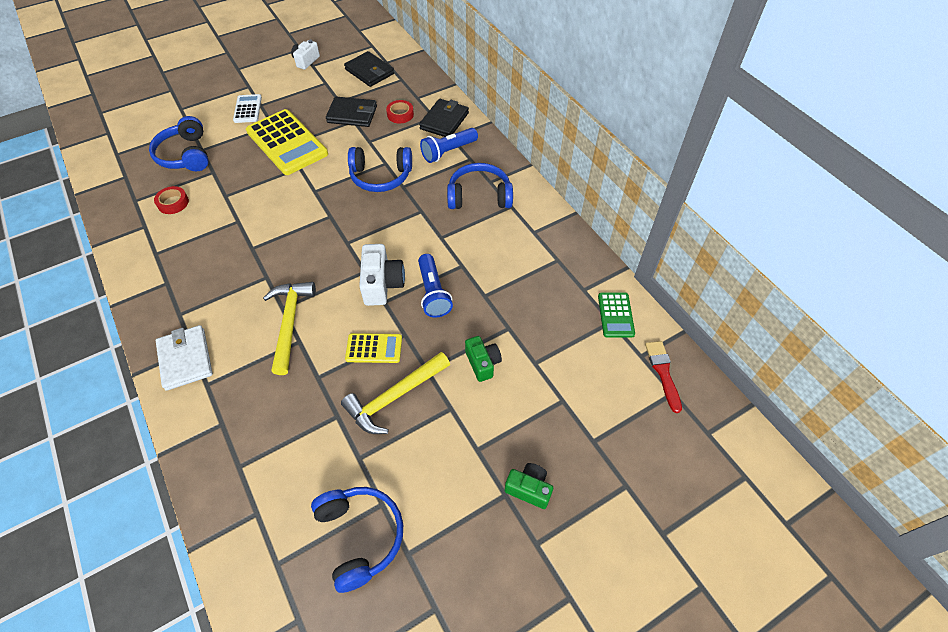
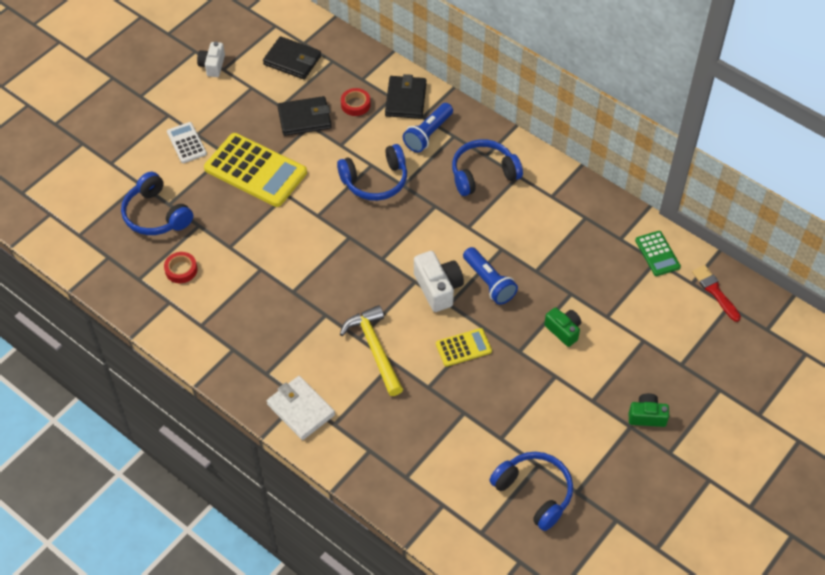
camera: 20 degrees left, 0 degrees up
(394, 397) = (504, 382): yellow hammer -> none

